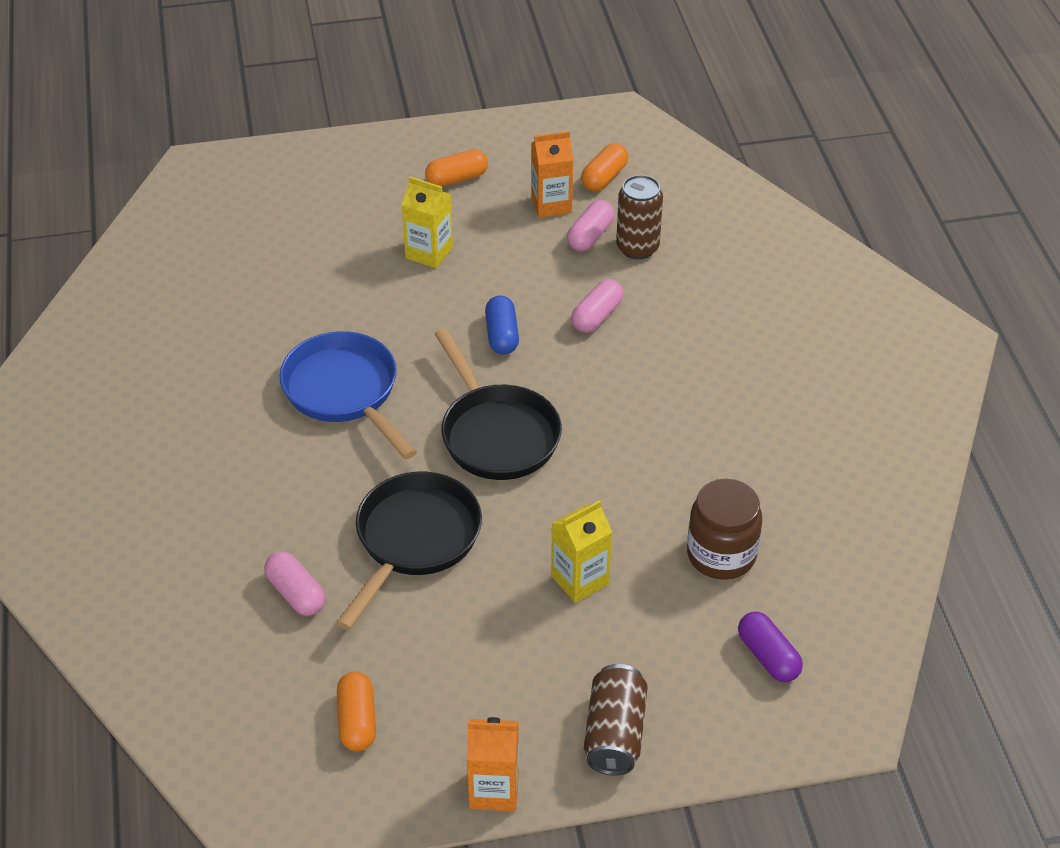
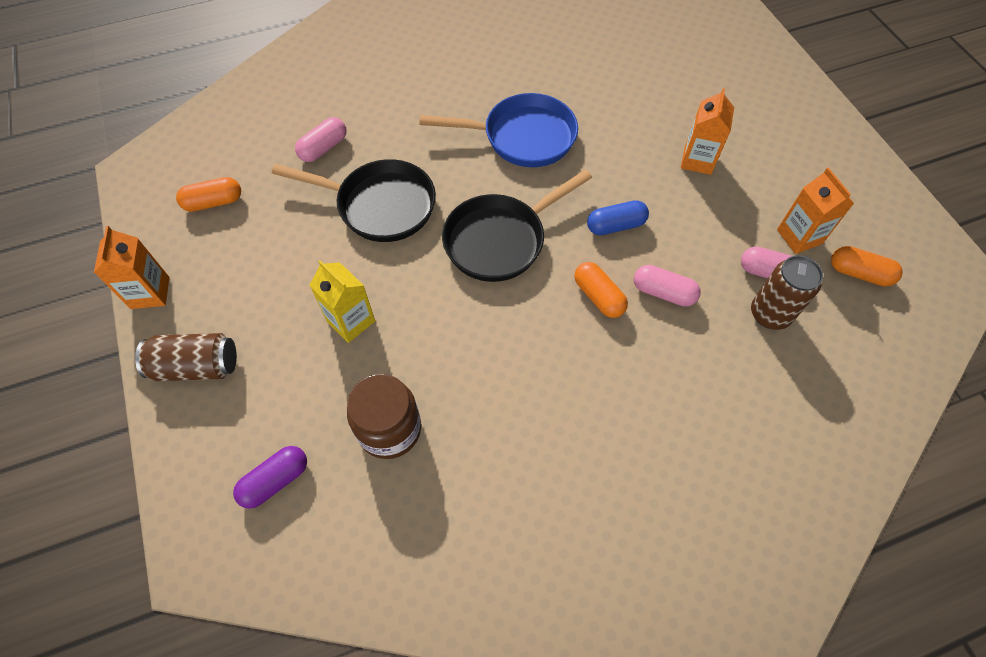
camera: 80 degrees right, 15 degrees up
(345, 392) = (522, 137): blue pan -> blue pan turned 45 degrees clockwise
(429, 253) = (697, 160): yellow carton -> orange carton
(457, 179) = (800, 163): orange capsule -> orange capsule (598, 296)

